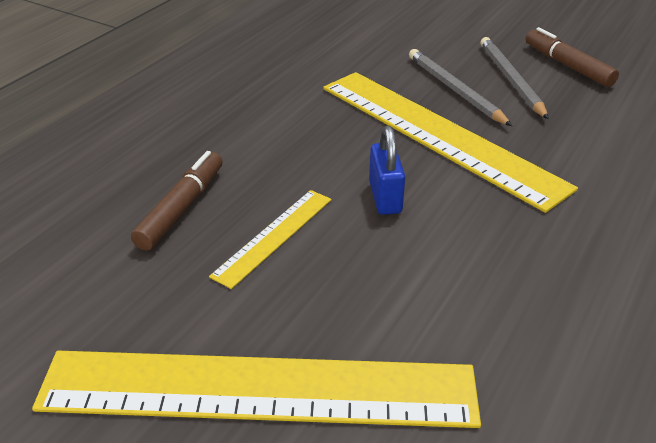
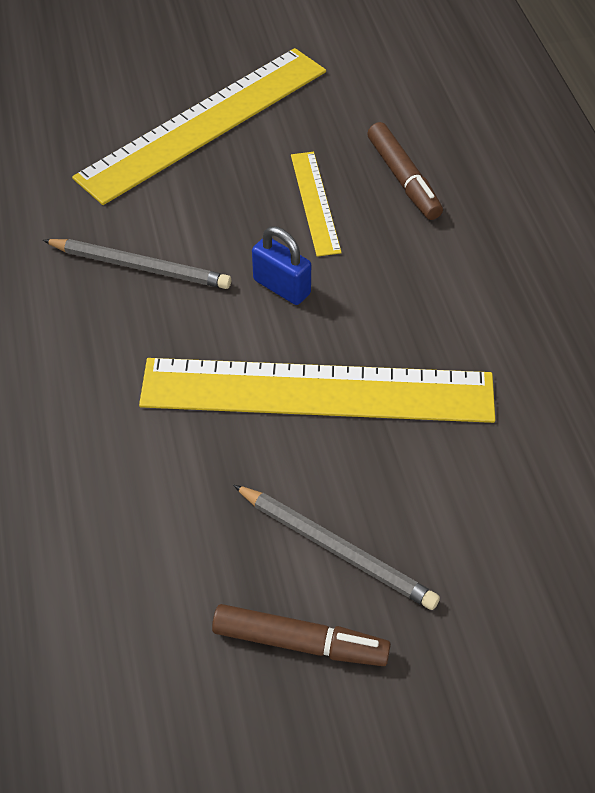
camera: 135 degrees right, 15 degrees up
(455, 90) = (373, 477): grey pencil -> grey pencil (140, 266)

